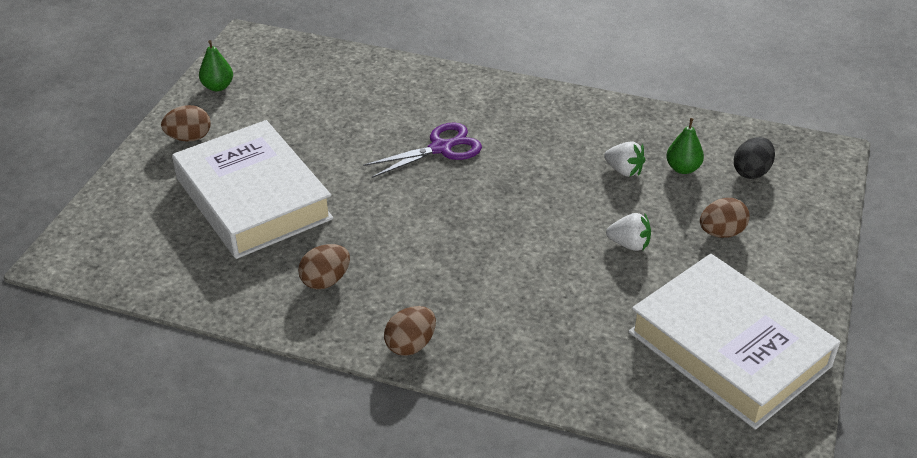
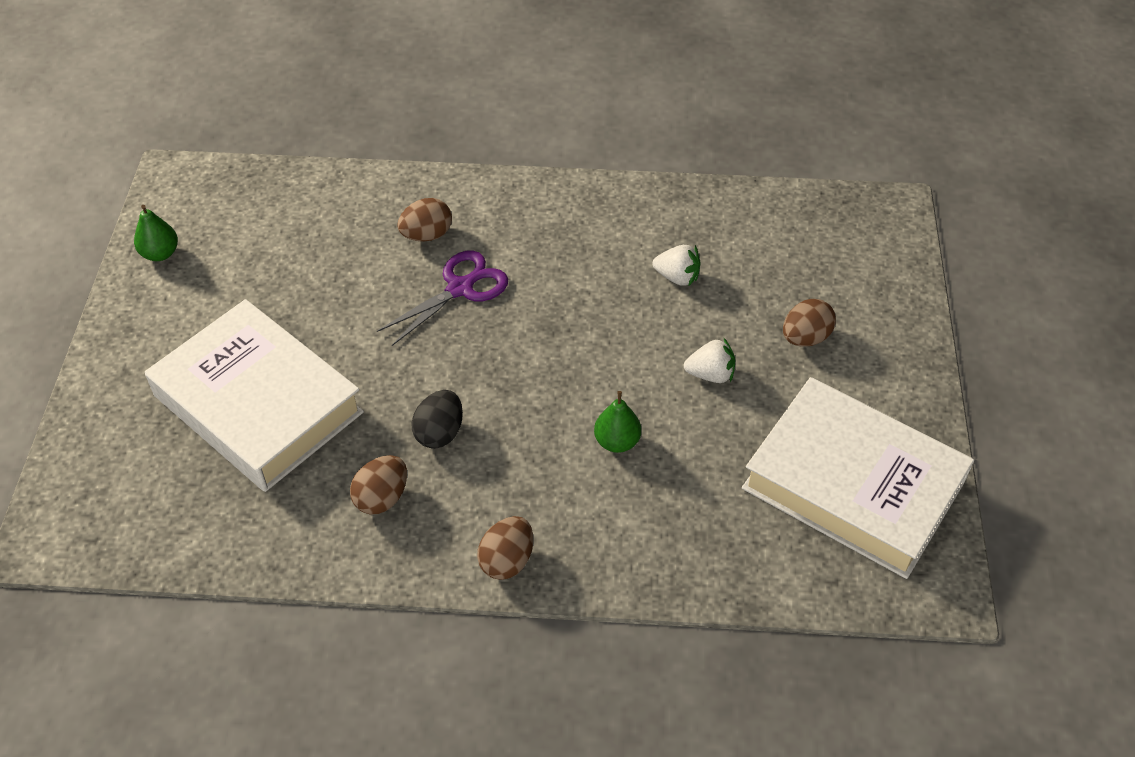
camera: 15 degrees left, 10 degrees up
(189, 138) = (149, 334): brown egg -> brown egg (427, 235)
(683, 168) = (741, 261): green pear -> green pear (617, 441)
(751, 172) = (816, 251): black egg -> black egg (439, 433)

